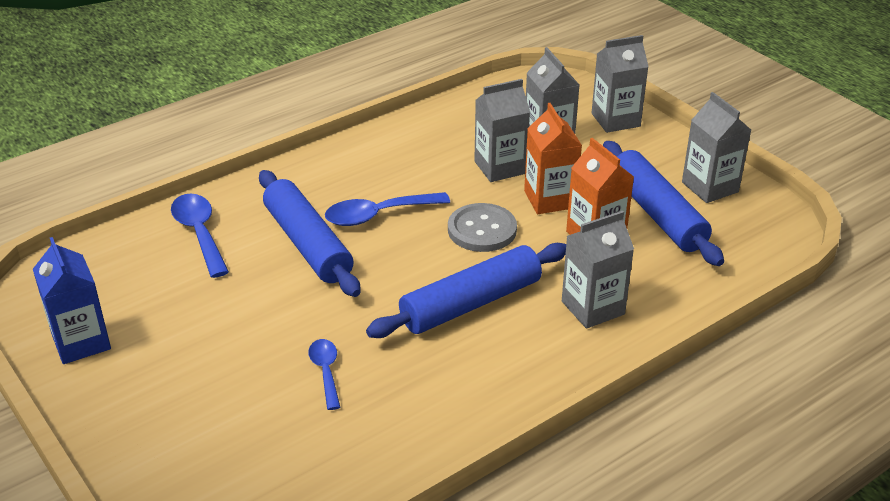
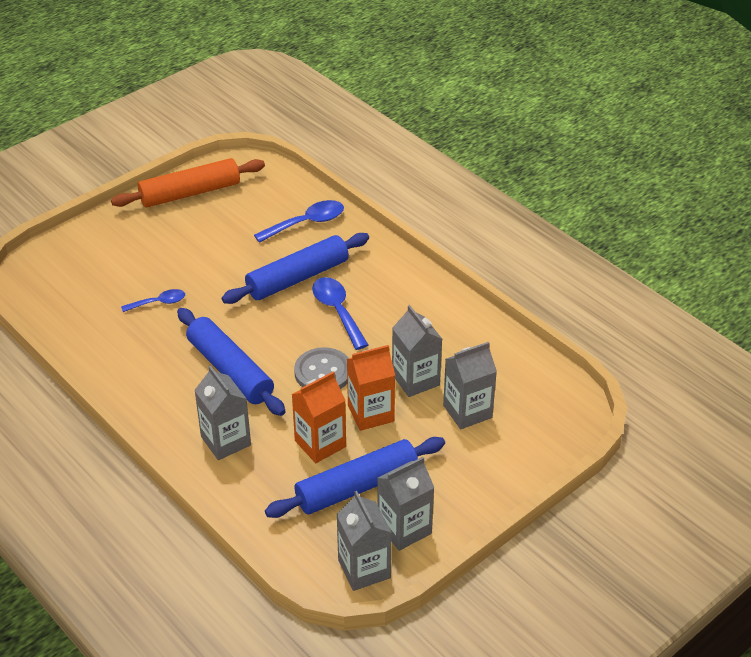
camera: 85 degrees right, 5 degrees up
(81, 342) = (190, 193): blue carton -> orange rolling pin
(615, 120) = (512, 461): grey carton -> grey carton (364, 569)

